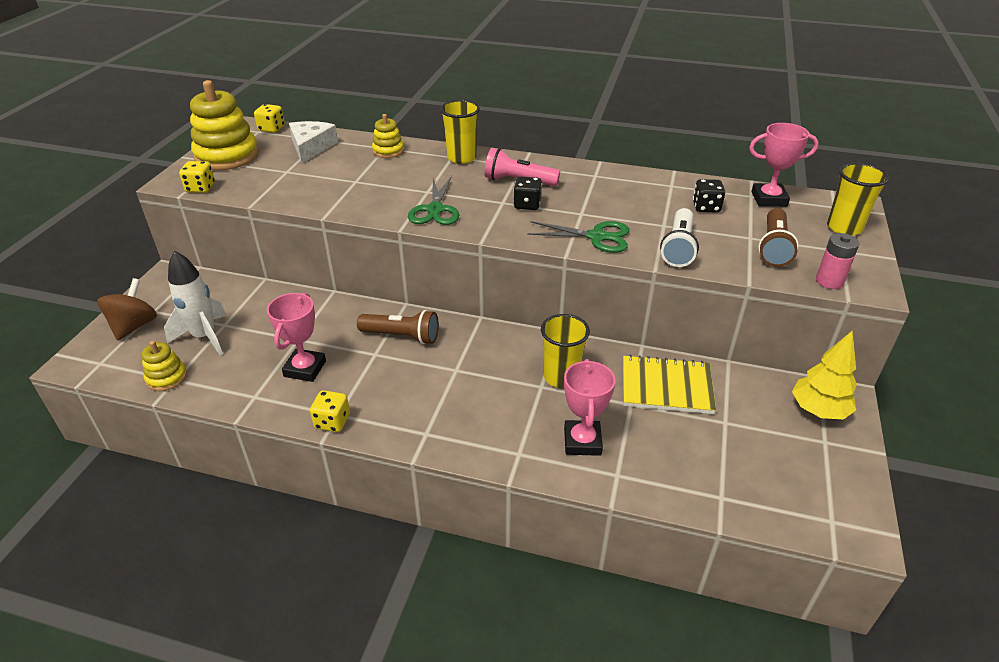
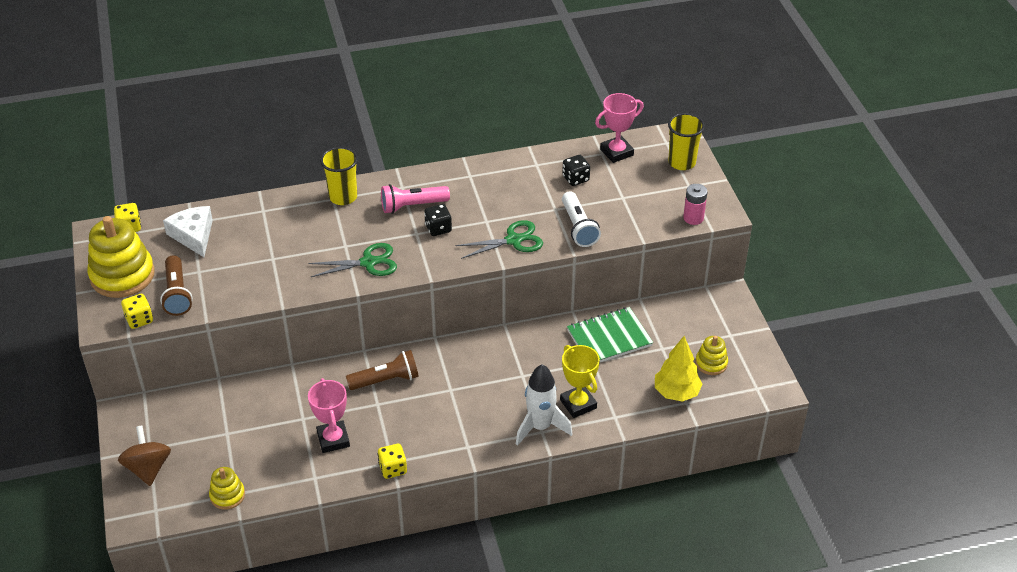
camera: 30 degrees left, 5 degrees up
(205, 337) = (222, 450): white rocket -> white rocket (540, 427)
(388, 151) = (270, 213): yellow stacking toy -> yellow stacking toy (711, 363)
(435, 210) = (368, 262): green scissors -> green scissors turned 75 degrees counterclockwise
(561, 377) = (532, 362): yellow cup -> none
(582, 441) = (578, 404): pink trophy -> yellow trophy
(666, 387) = (609, 338): yellow notebook -> green notebook
(773, 248) = (643, 201): brown flashlight -> brown flashlight (177, 294)
(818, 410) = (716, 313): yellow tree -> yellow tree (676, 392)

